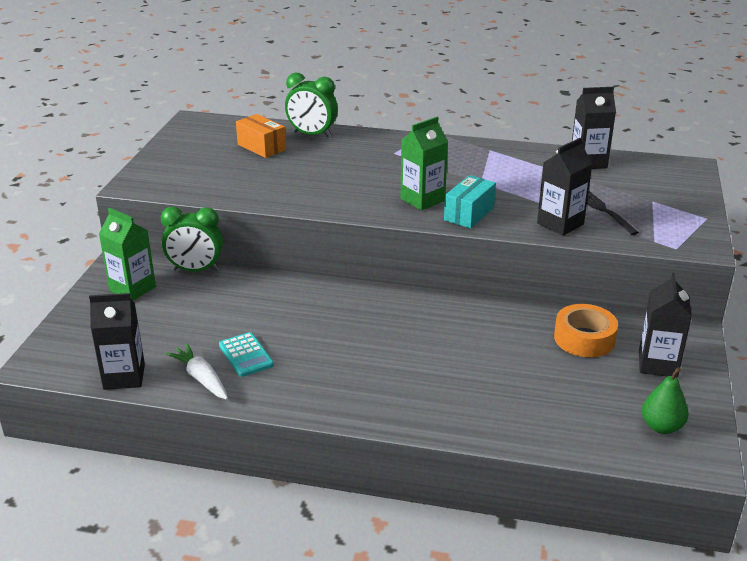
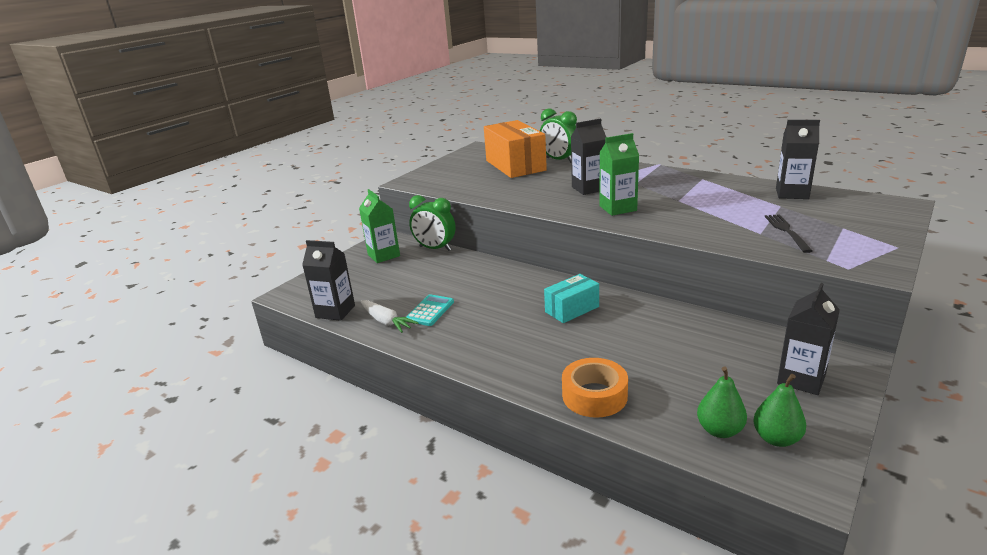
camera: 25 degrees right, 5 degrees down
(201, 378) = (386, 322): white carrot -> white carrot turned 150 degrees clockwise
(246, 355) = (430, 311): turquoise calculator -> turquoise calculator turned 150 degrees counterclockwise
(261, 147) = (515, 165): orange box -> orange box, size x1.81
(469, 214) = (652, 221): turquoise box -> turquoise box (572, 309)
(560, 224) = (734, 237): black carton -> black carton (588, 188)
(584, 338) = (732, 344): orange tape -> orange tape (594, 395)
(612, 429) = (719, 430): none -> green pear

